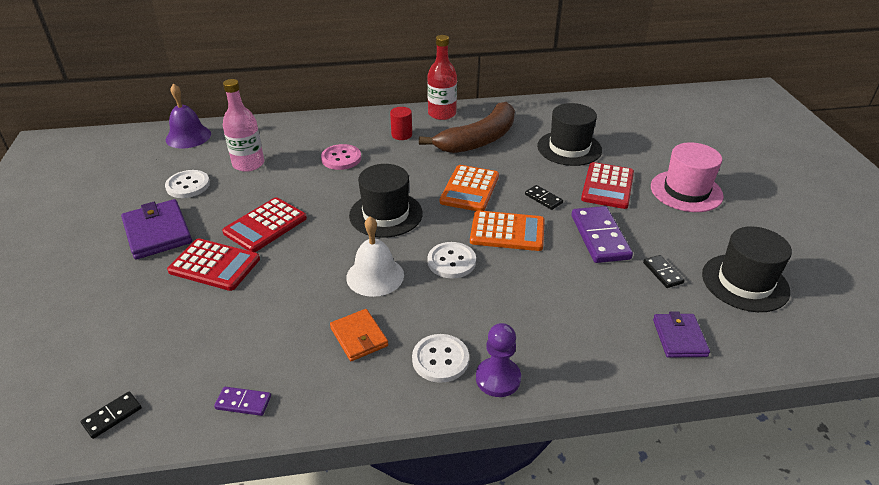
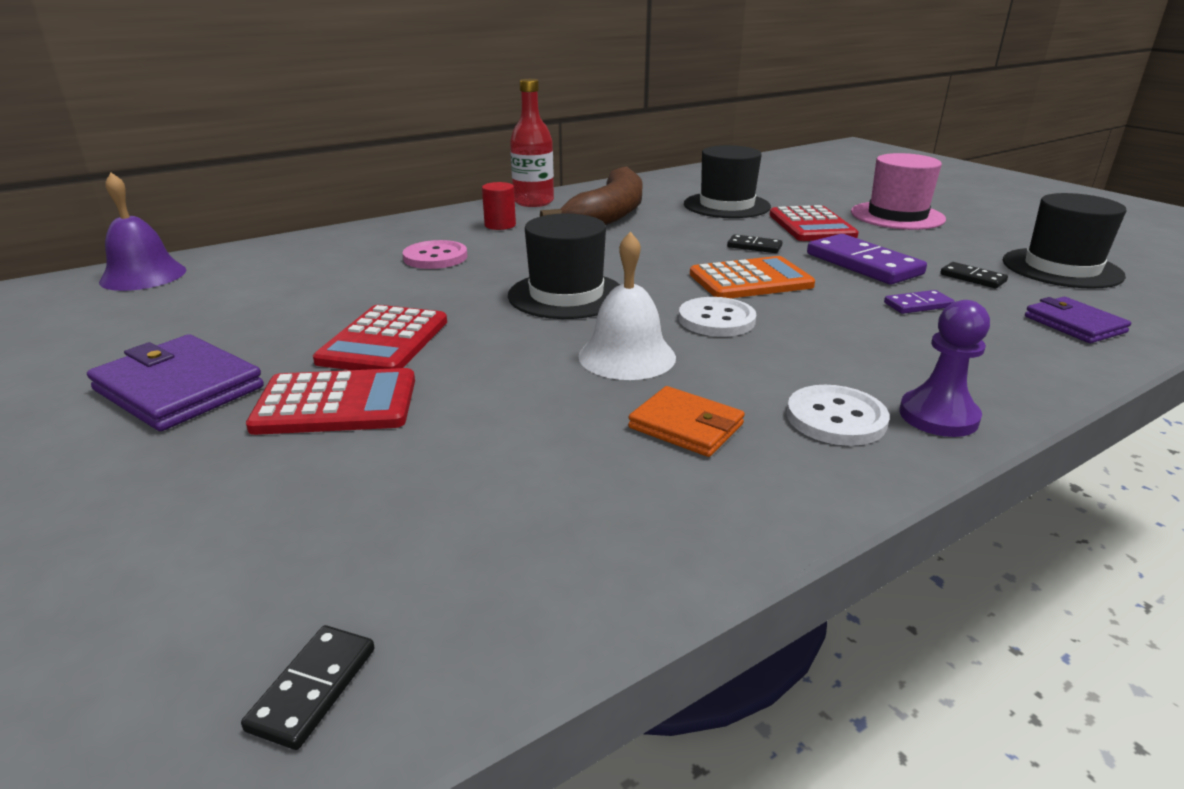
camera: 25 degrees left, 10 degrees down
(188, 185) = (192, 325): white button -> none
(243, 403) = (585, 568): purple domino -> purple domino (918, 305)
(248, 164) = (285, 285): pink bottle -> none
(470, 189) = (652, 254): orange calculator -> none

